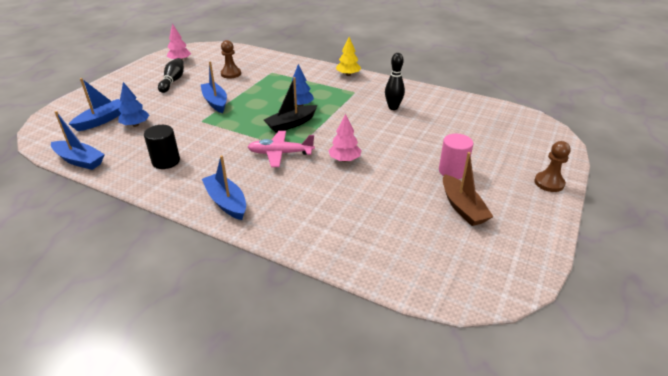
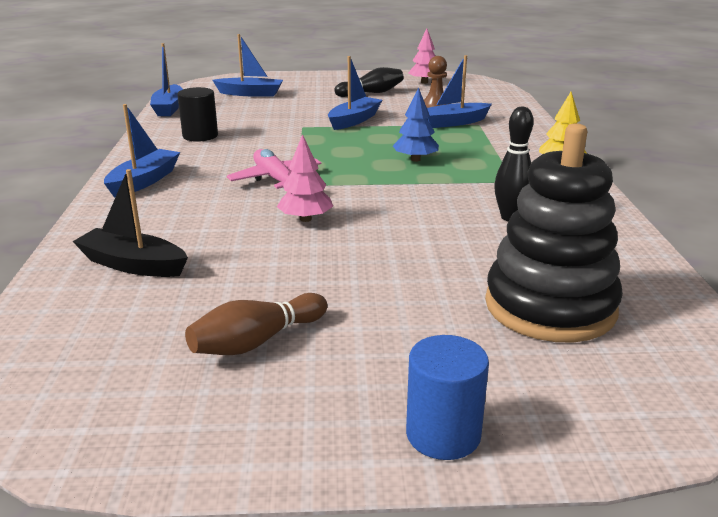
camera: 60 degrees right, 10 degrees down
(135, 125) = (258, 106): blue tree -> none
(260, 77) = (453, 122): none -> blue boat
(291, 124) = (357, 167): black boat -> black boat (133, 265)
(452, 171) = (366, 310): pink cylinder -> none
(462, 208) = (257, 341): brown boat -> brown bowling pin
(476, 130) = (550, 307): none -> black stacking toy
(549, 183) = (443, 434): brown pawn -> blue cylinder

